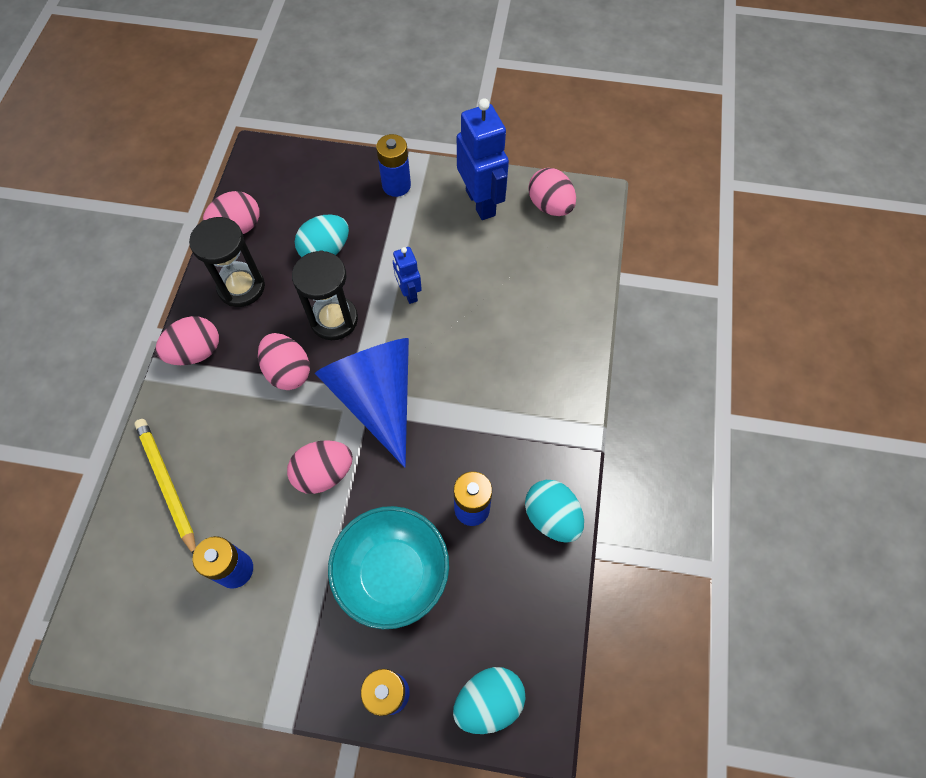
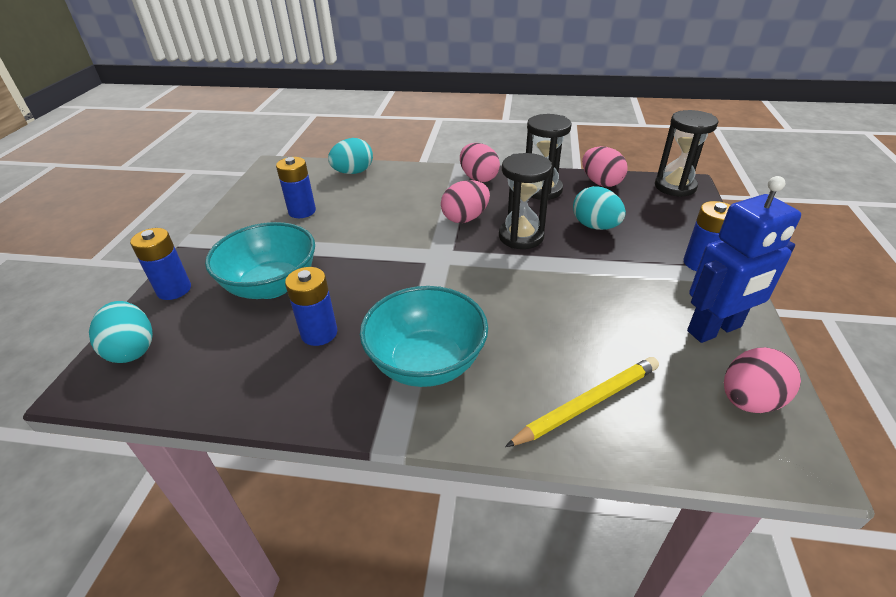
camera: 90 degrees right, 25 degrees down
(167, 484) = (372, 179): yellow pencil -> yellow pencil (587, 403)
(262, 165) = (675, 187): none -> black hourglass
(324, 473) = (370, 243): pink egg -> none
(376, 397) = (442, 266): blue cone -> none
(409, 293) = (563, 279): blue robot -> none
(512, 411) = (426, 362): none -> turquoise bowl
(551, 517) = (294, 398): turquoise egg -> turquoise egg (353, 172)

